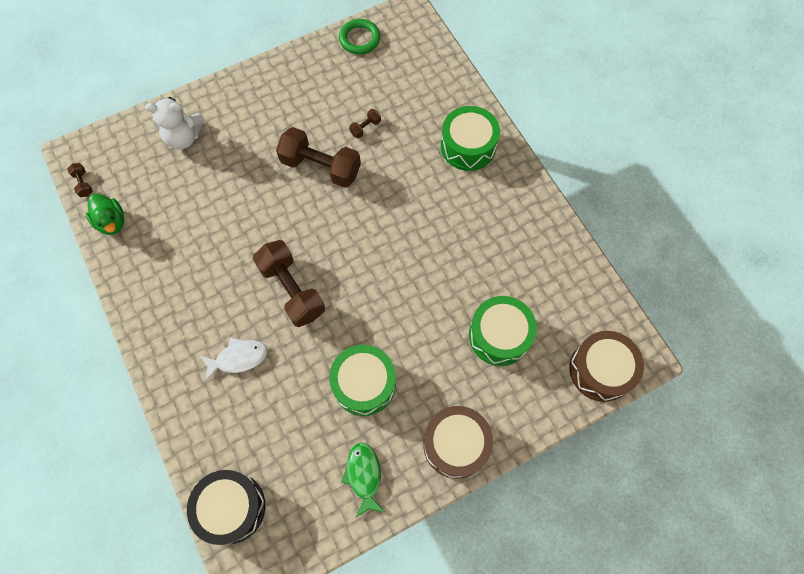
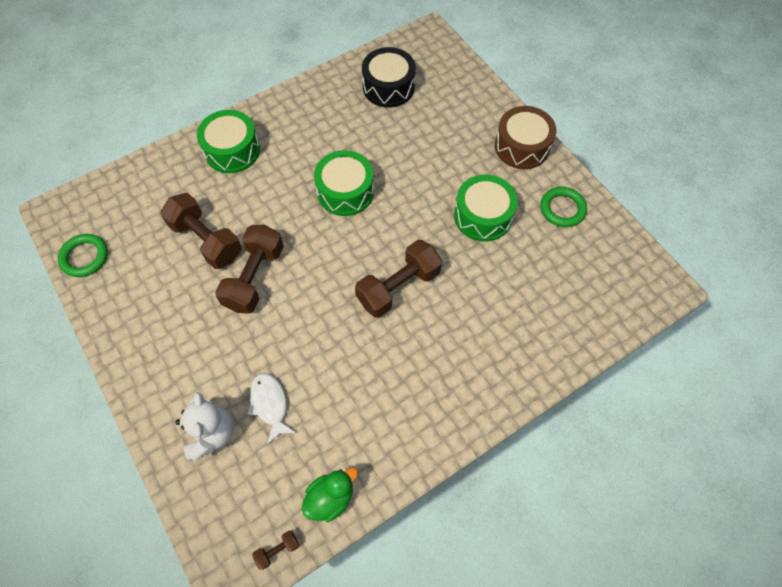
camera: 95 degrees left, 5 degrees down
(231, 507) = (615, 309): black drum -> black drum (388, 87)
(238, 358) = (476, 326): white fish -> white fish (270, 404)
(364, 475) = (562, 209): green fish -> green ring
(365, 127) = (206, 240): brown dumbbell -> brown dumbbell, size x2.36
(499, 335) = (423, 121): green drum -> green drum (345, 192)
(601, 370) = (443, 57): brown drum -> none

